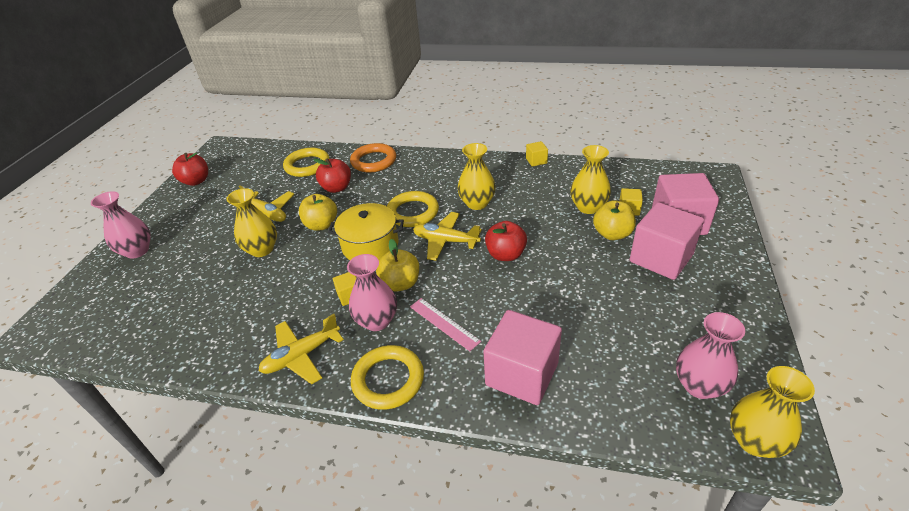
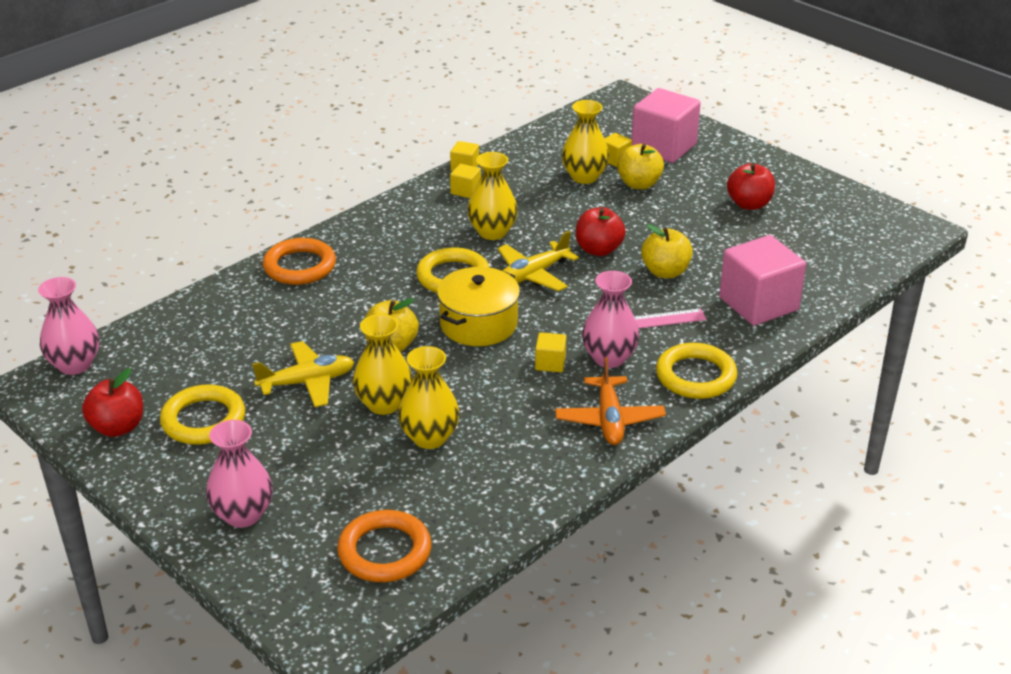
camera: 60 degrees left, 5 degrees down
(117, 318) = (385, 551): none -> orange ring
(301, 355) = (609, 419): yellow plane -> orange plane
(307, 165) = (228, 319): yellow ring -> yellow ring (203, 420)
(337, 188) = (323, 312): red apple -> red apple (749, 204)
(400, 283) = (568, 325): yellow apple -> yellow apple (665, 272)
(511, 173) = (465, 191): none -> yellow cube
(661, 258) = (698, 178): pink cube -> none
(699, 385) = (845, 233): pink vase -> pink vase (75, 365)
(754, 441) = (908, 237): yellow vase -> yellow vase (429, 437)

